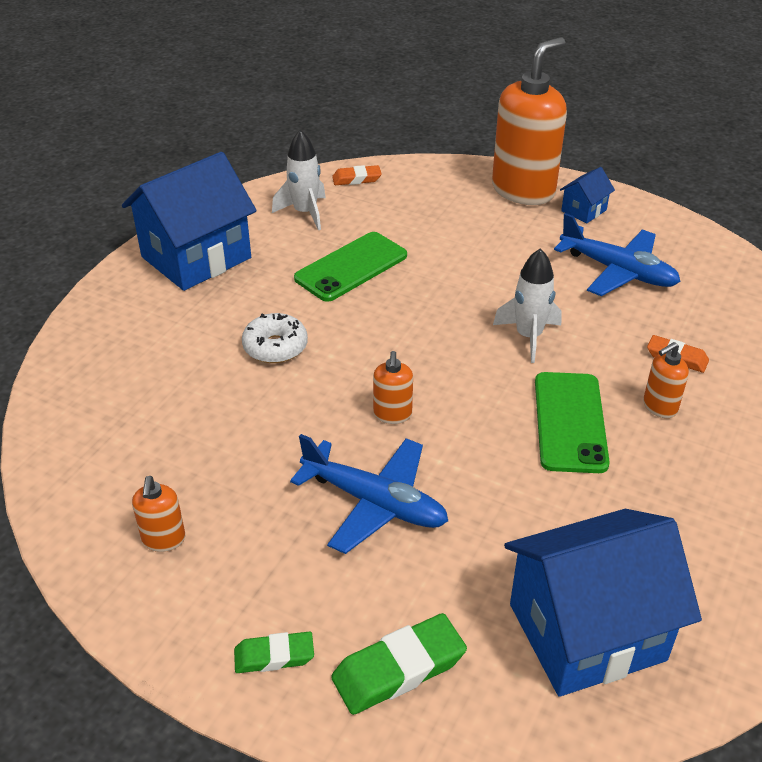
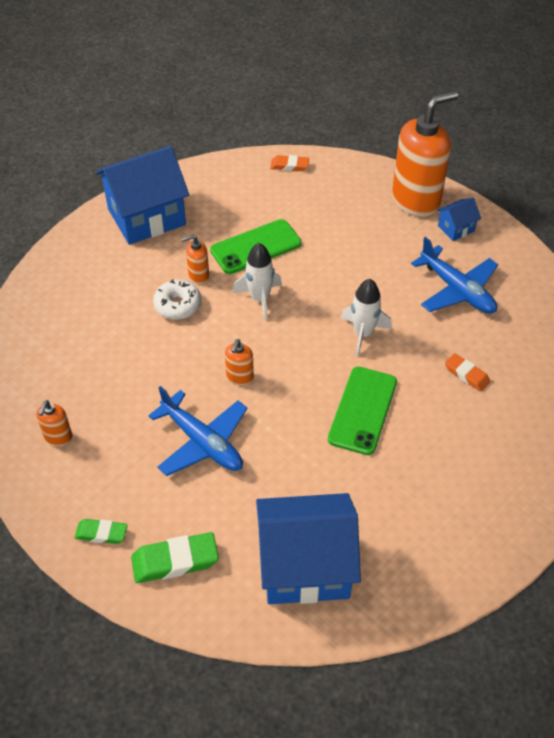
camera: 15 degrees right, 10 degrees up
(305, 213) = (239, 191): white rocket -> white rocket (260, 298)
(659, 407) = (434, 412): orange soap dispenser -> orange soap dispenser (198, 275)

